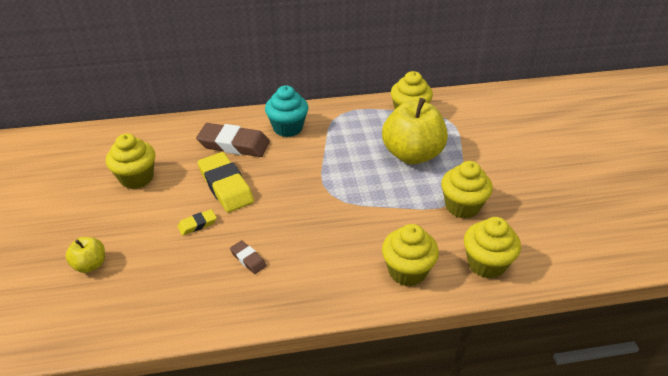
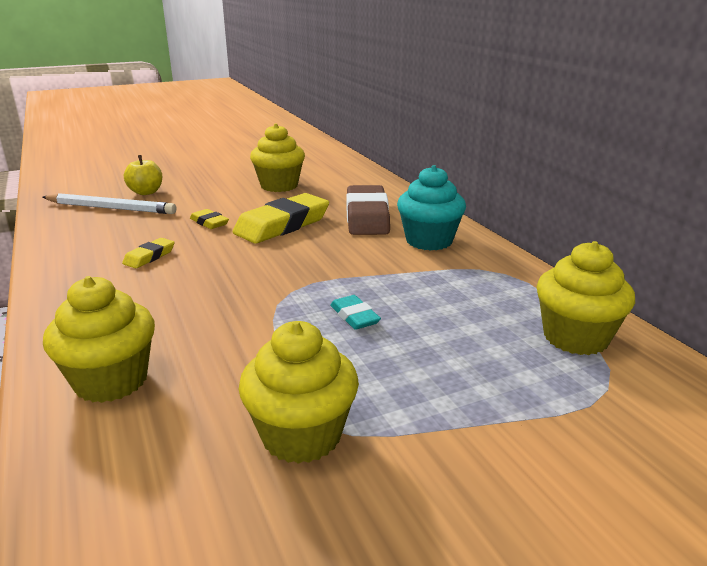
camera: 75 degrees right, 15 degrees down
(120, 289) = (111, 208): none -> white pencil
(248, 259) = (149, 257): brown eraser -> yellow eraser
(369, 174) = (354, 316): none -> turquoise eraser
(412, 154) = (440, 354): yellow apple -> none
(486, 264) = (119, 486): yellow cupcake -> none

